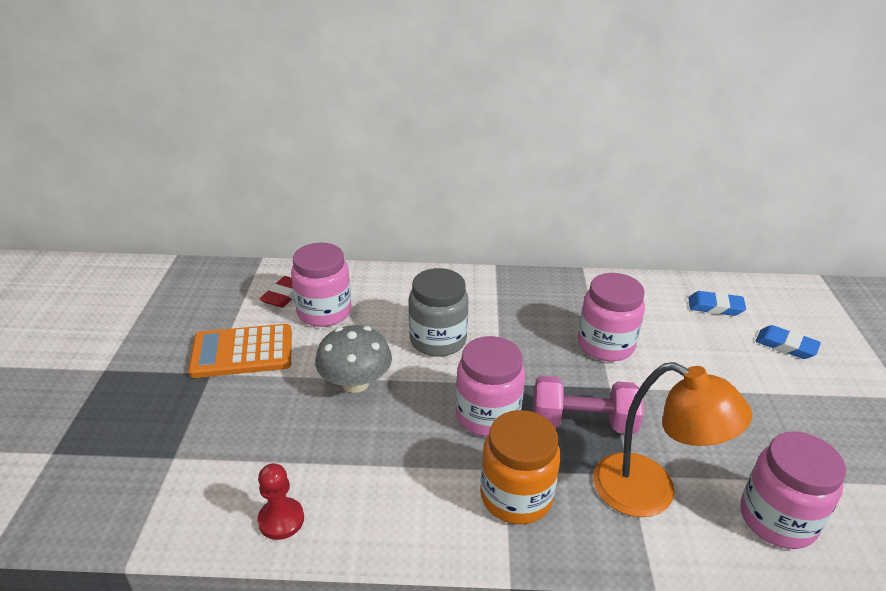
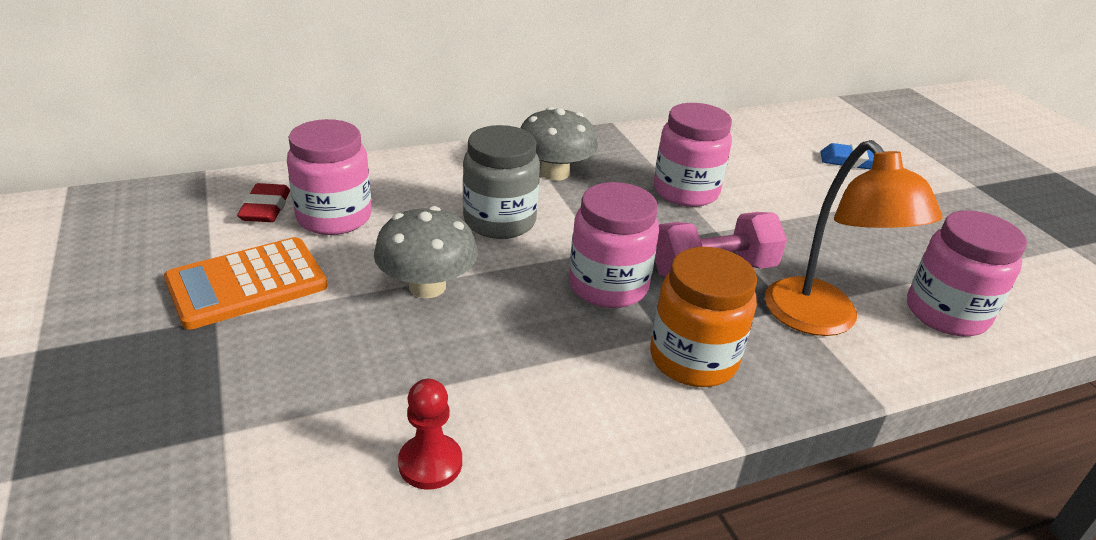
camera: 25 degrees left, 0 degrees up
(506, 306) = (555, 173): none -> grey mushroom
(650, 493) = (822, 320): orange lamp -> orange lamp turned 60 degrees clockwise
(715, 307) = (766, 138): blue eraser -> none

